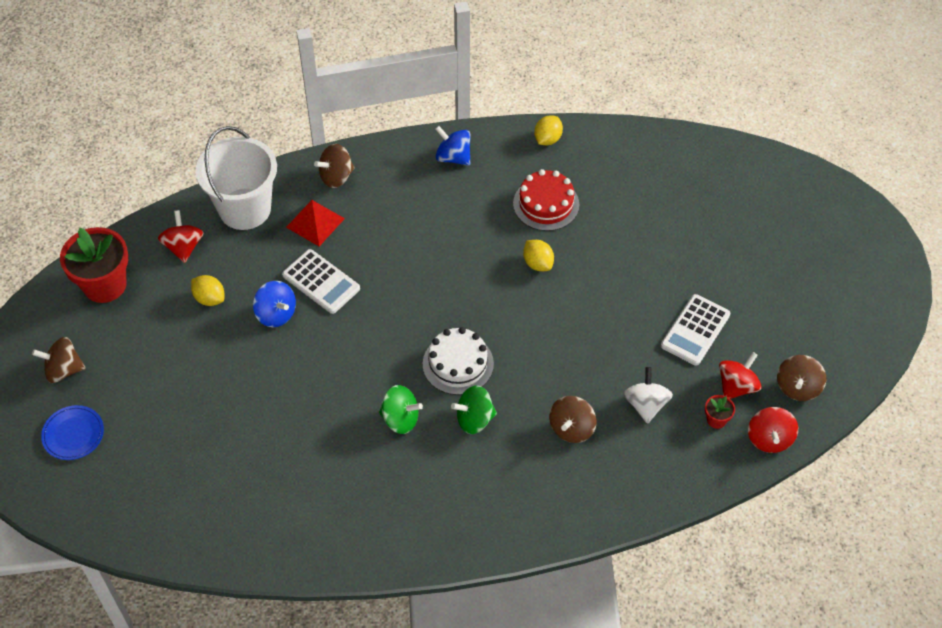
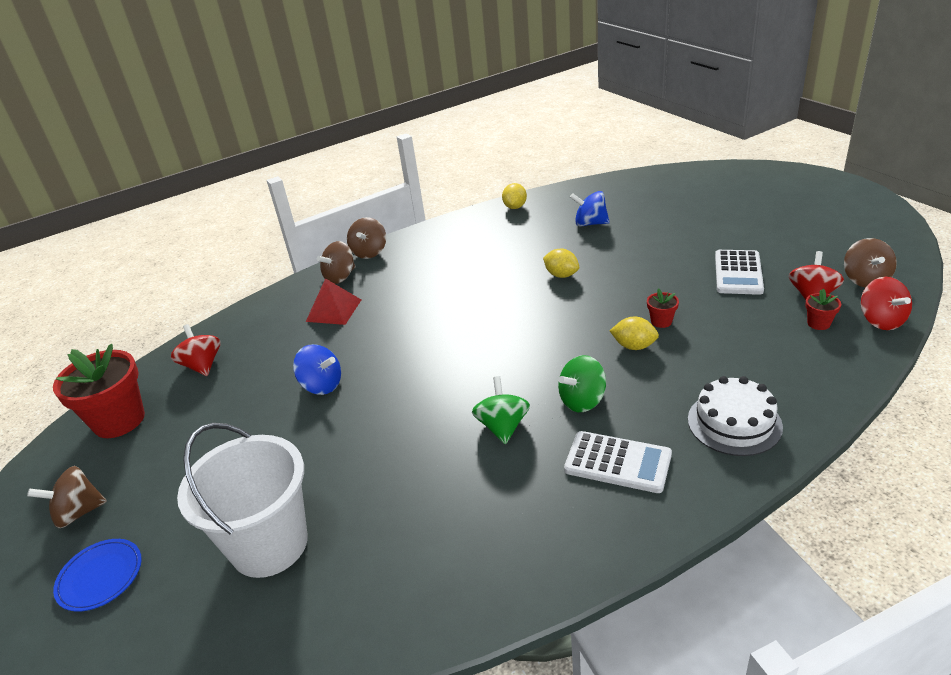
camera: 15 degrees left, 20 degrees down
(209, 298) = (243, 395): yellow lemon -> yellow lemon (634, 346)
(245, 209) = (259, 321): white bucket -> white bucket (269, 544)
(321, 282) = (359, 348): white calculator -> white calculator (617, 462)
(400, 419) = (503, 426): green spinning top -> green spinning top turned 90 degrees counterclockwise
(453, 157) = (441, 237): blue spinning top -> blue spinning top (590, 223)
(458, 364) = (535, 364): white cake -> white cake (734, 423)
(546, 204) = (541, 240): red cake -> none
(571, 428) = (687, 375): brown spinning top -> brown spinning top (369, 252)
(589, 361) = (661, 321): none -> red flower pot
(646, 404) = (743, 334): white spinning top -> none

